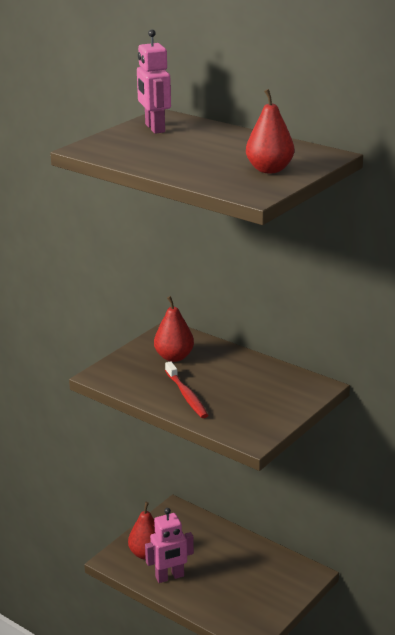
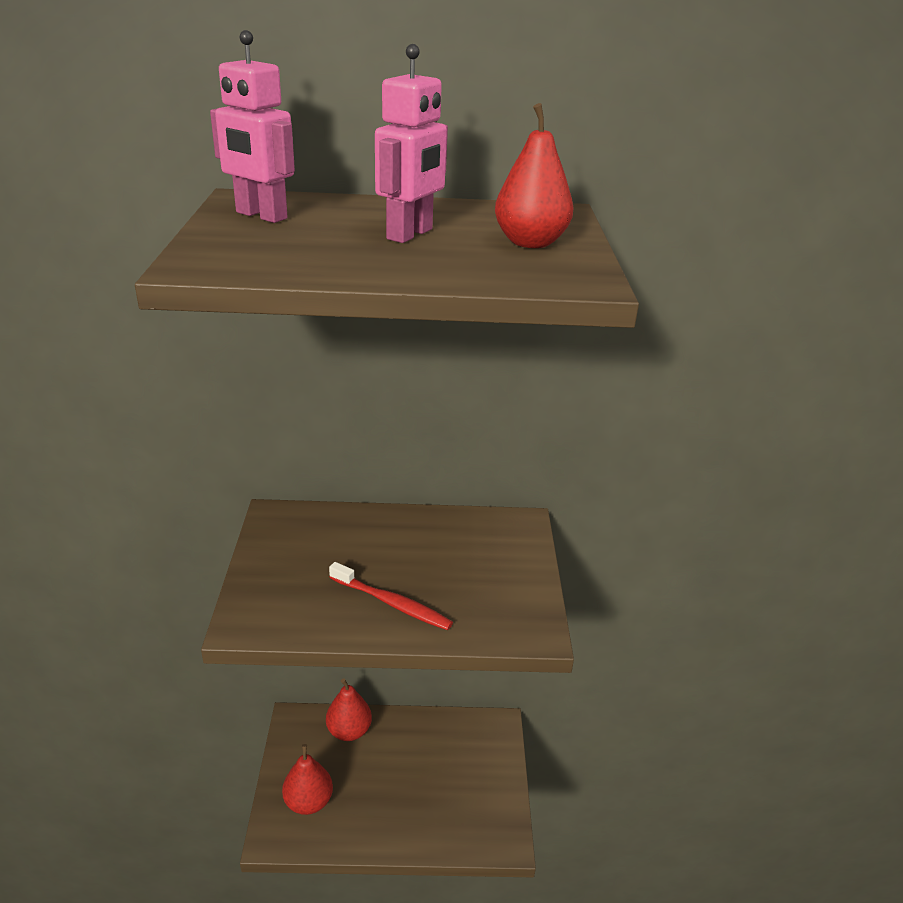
camera: 40 degrees left, 5 degrees up
(170, 577) = (360, 818): pink robot -> pink robot (410, 234)
(174, 357) = (318, 551): red pear -> red pear (349, 731)

